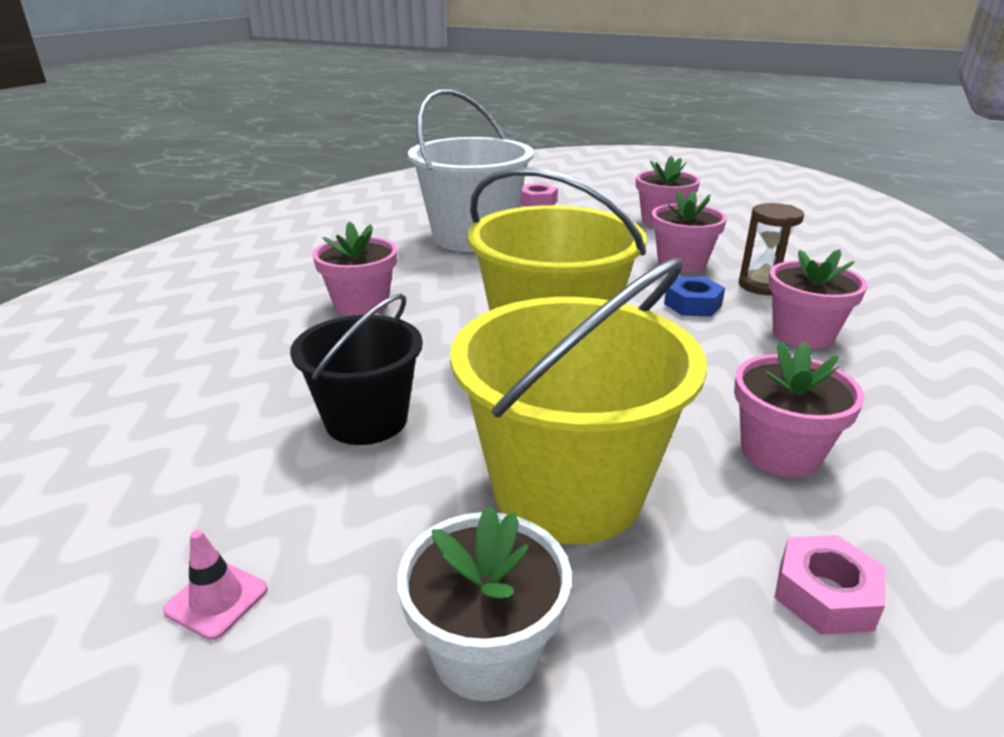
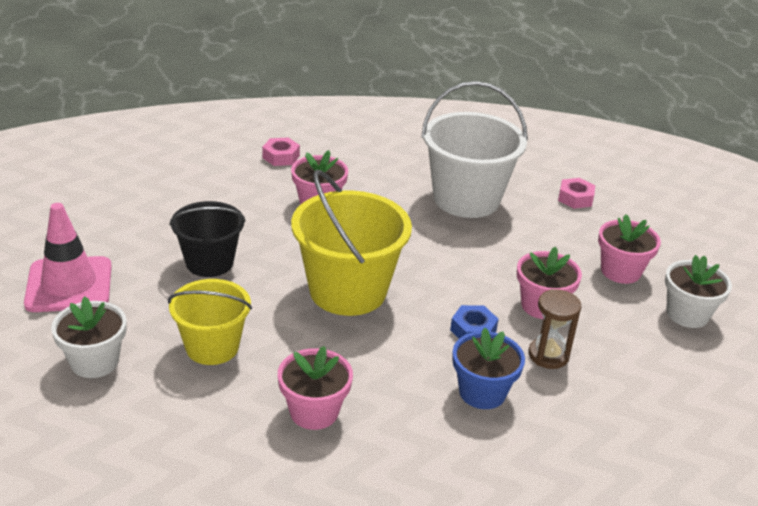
camera: 50 degrees right, 5 degrees up
(217, 600) = (69, 285): pink traffic cone -> pink traffic cone, size x2.41
(567, 490) = (212, 347): yellow bucket -> yellow bucket, size x0.63
(745, 221) = (687, 314): none -> white flower pot
(803, 335) = (482, 392): pink flower pot -> blue flower pot
(825, 595) = (204, 449): pink nut -> pink nut (281, 157)

